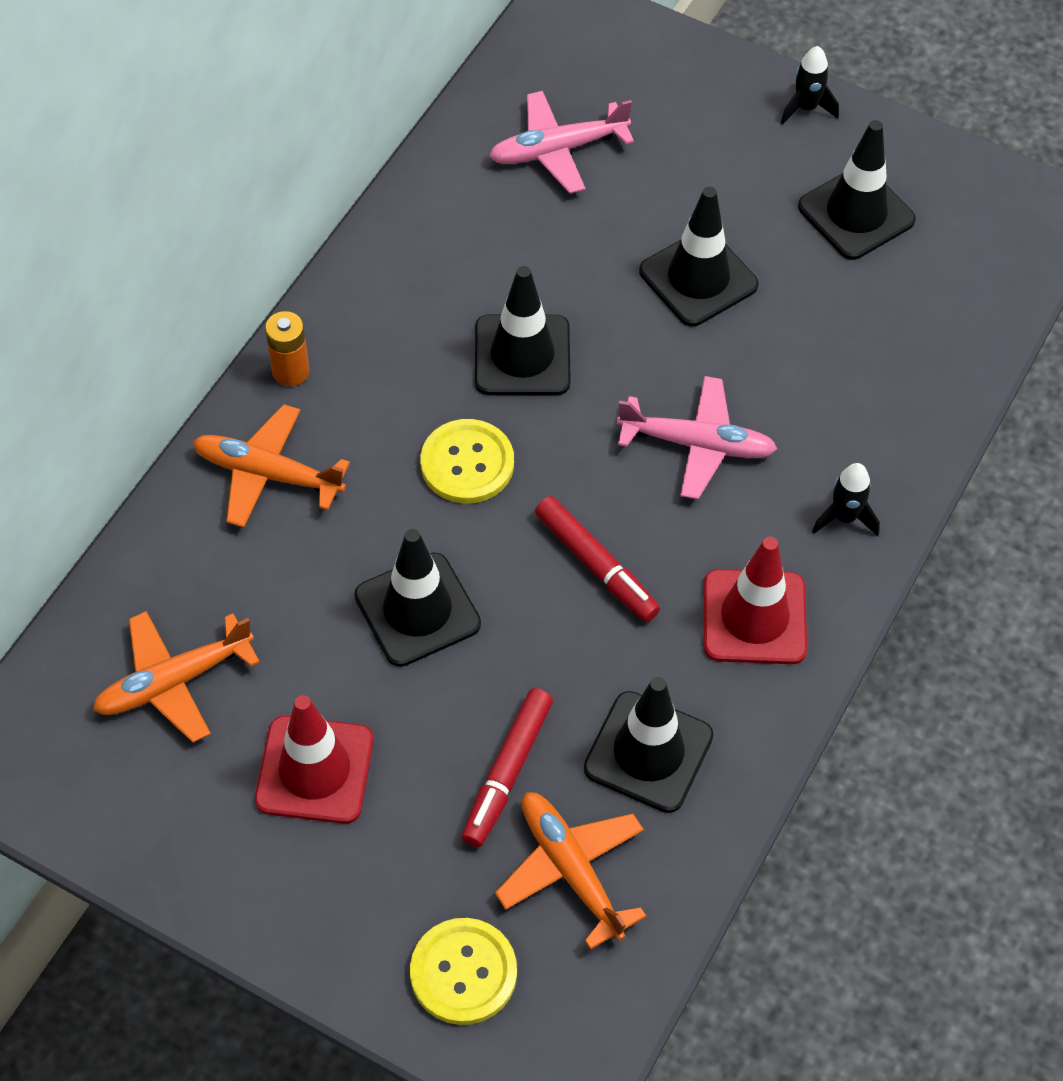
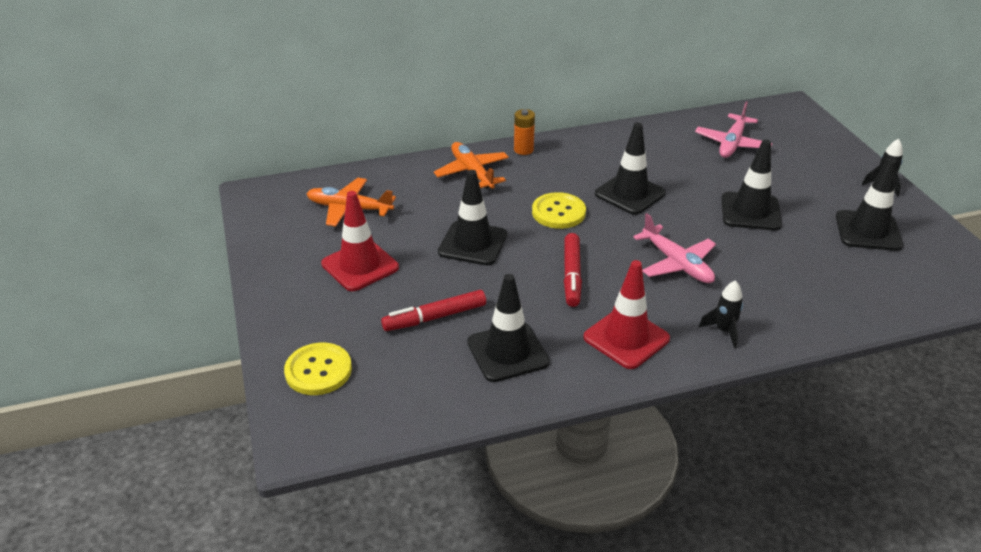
camera: 45 degrees right, 20 degrees down
(558, 150) = (732, 143): pink plane -> pink plane turned 90 degrees counterclockwise
(571, 871) = (414, 369): orange plane -> none

